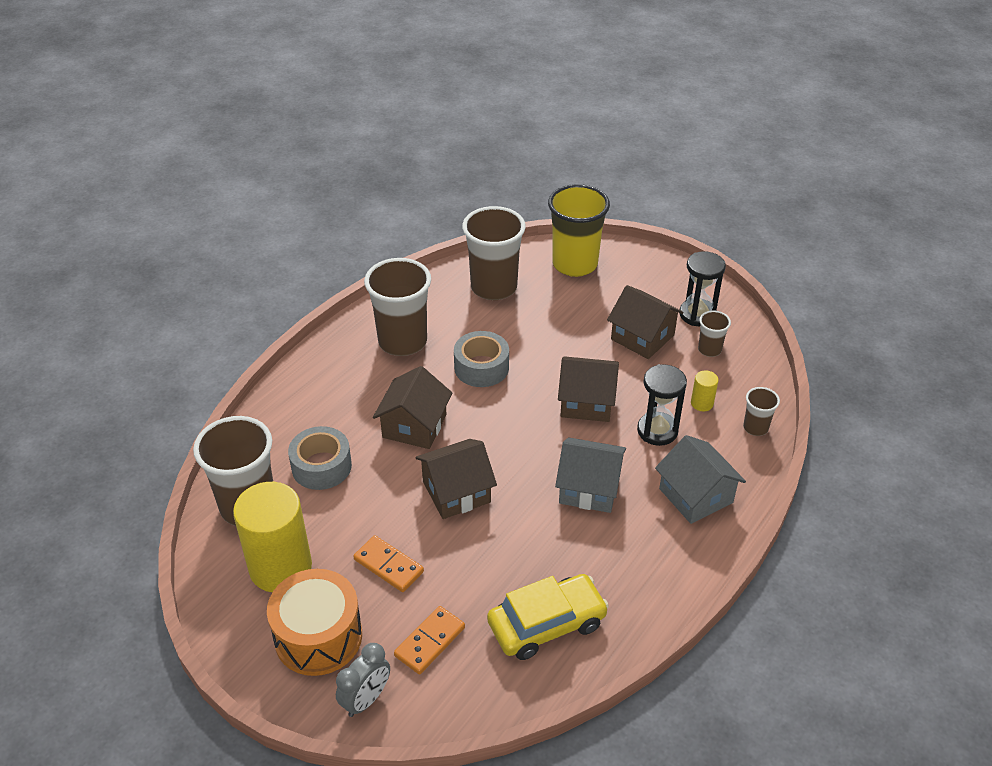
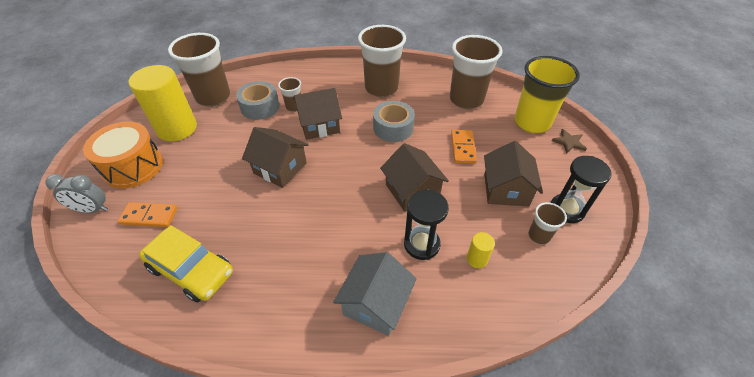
camera: 55 degrees right, 5 degrees up
(388, 566) = (201, 168): orange domino -> orange domino (463, 148)
(589, 488) = (332, 232): grey house -> none
(623, 258) = (569, 142): none -> brown star
(755, 428) = (487, 311): brown cup -> brown cup (294, 107)

